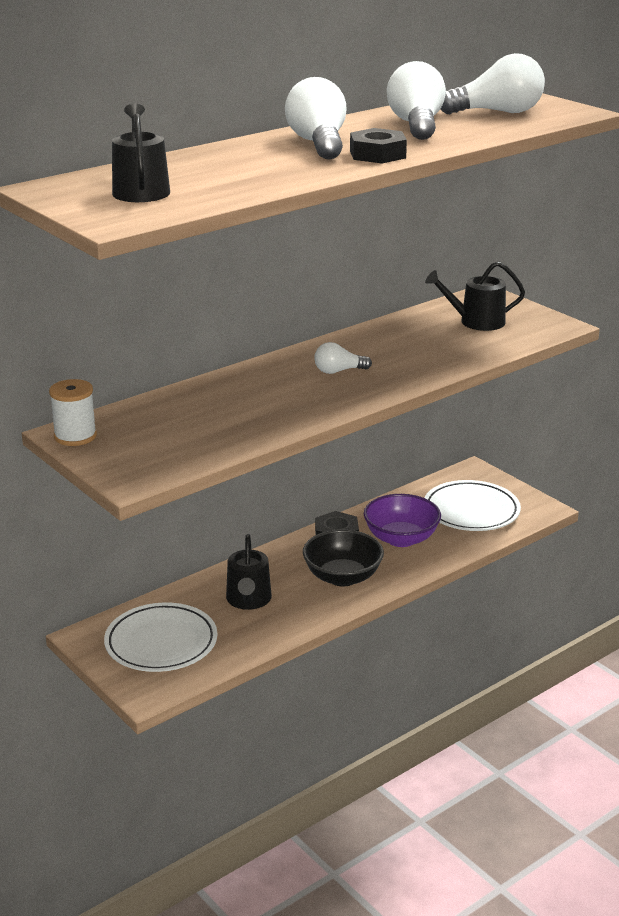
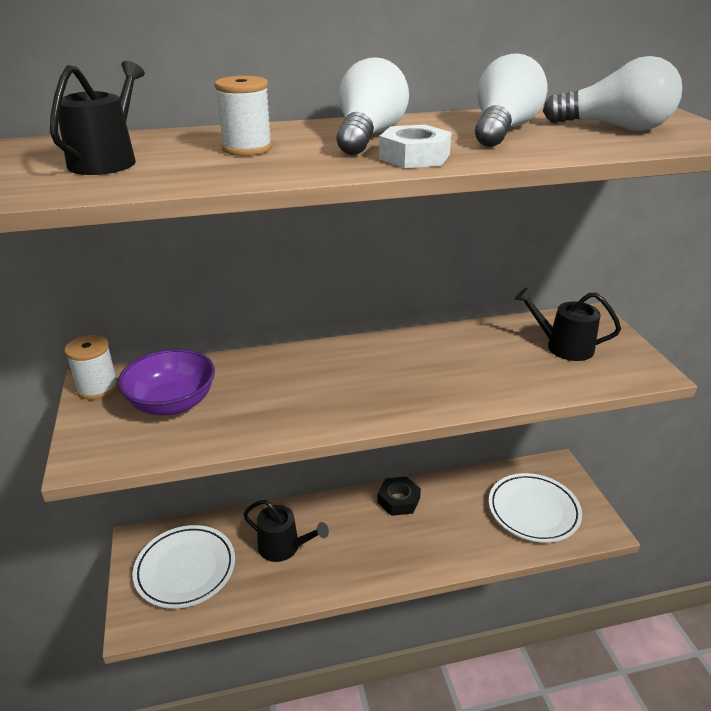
camera: 25 degrees right, 5 degrees up
(237, 166) = (247, 148): none -> white spool
(248, 600) = (283, 547): black watering can -> black watering can turned 90 degrees counterclockwise
(338, 371) = (385, 374): white light bulb -> none
(342, 577) = (376, 549): black bowl -> none
(377, 154) = (414, 157): black nut -> white nut
(401, 538) = (452, 522): purple bowl -> purple bowl (172, 403)

